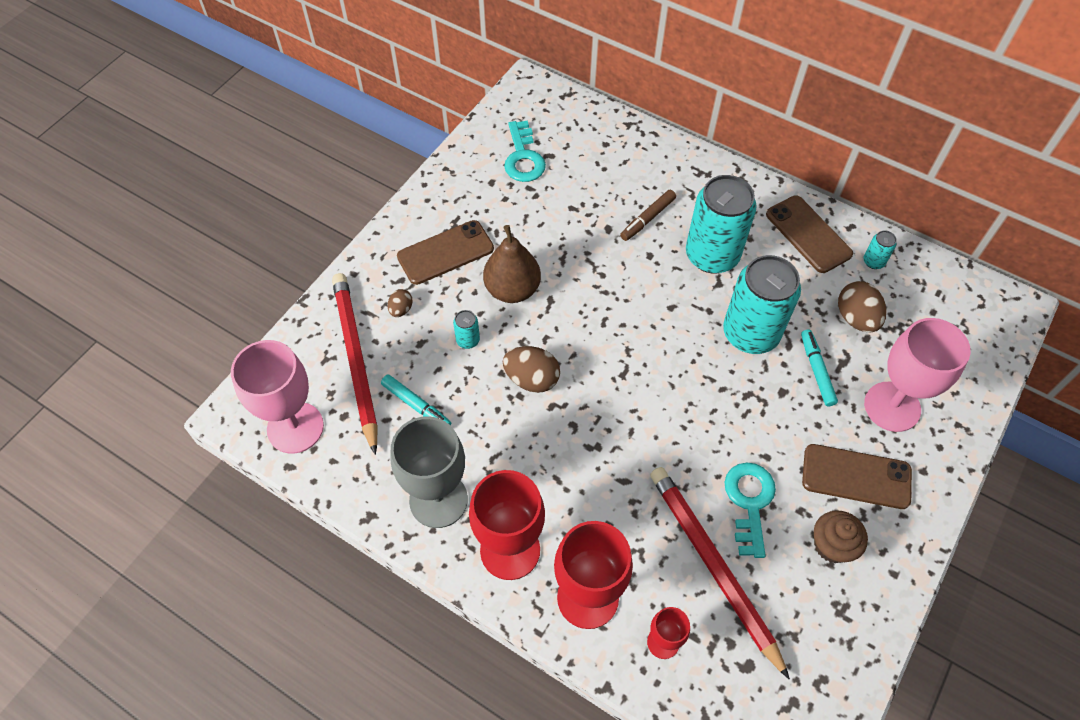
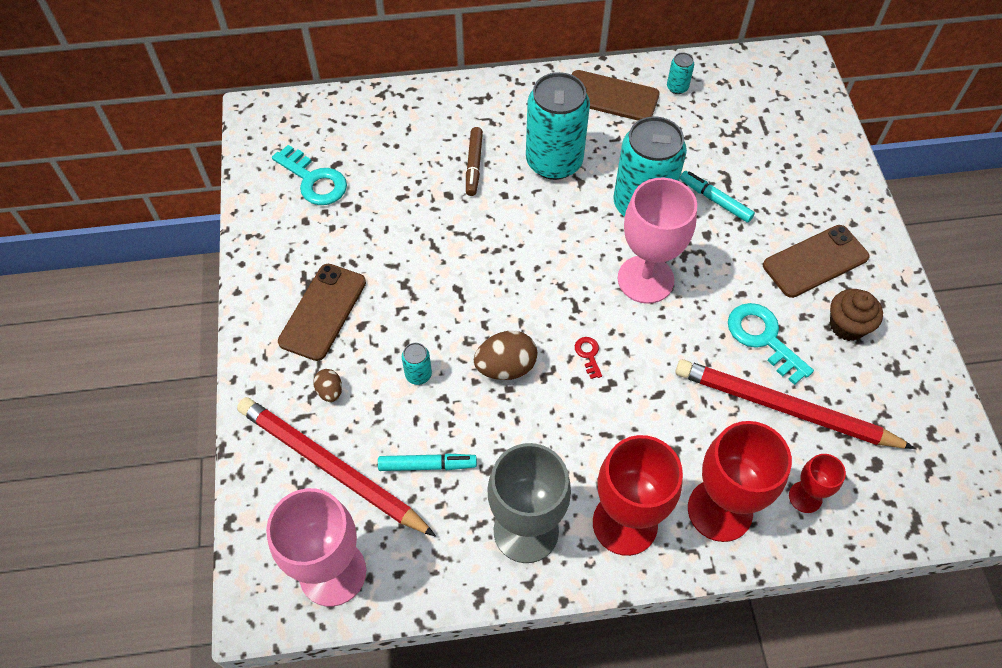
camera: 40 degrees left, 0 degrees up
(512, 289) = (415, 302): brown pear -> none
(599, 414) = (588, 355): none -> red key
(856, 318) = (705, 140): brown egg -> none
(892, 406) = (790, 190): pink goblet -> pink goblet (645, 279)

